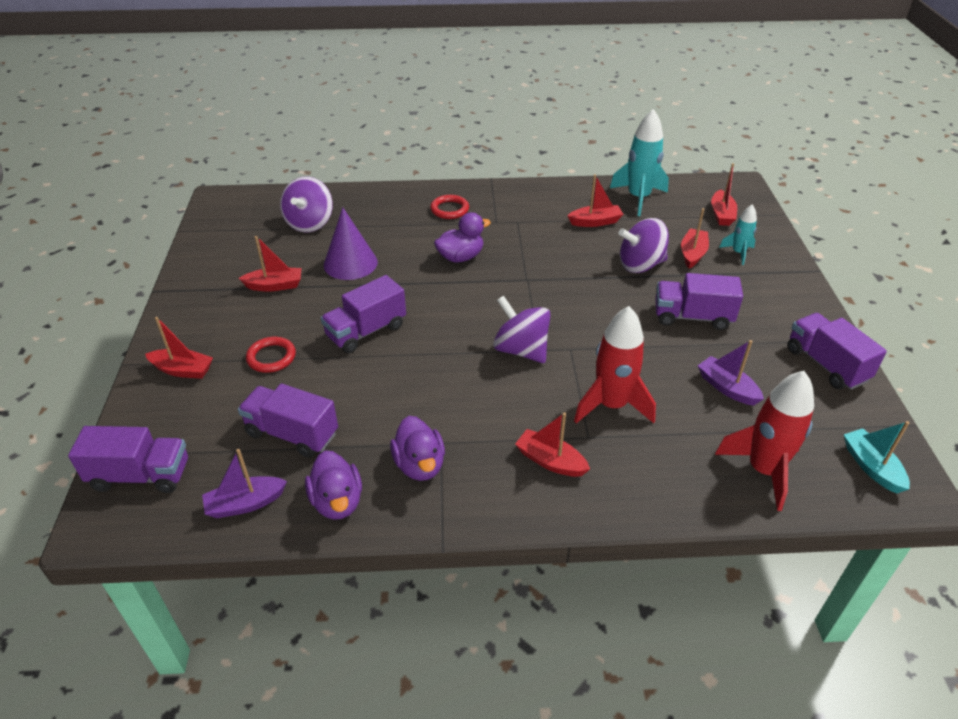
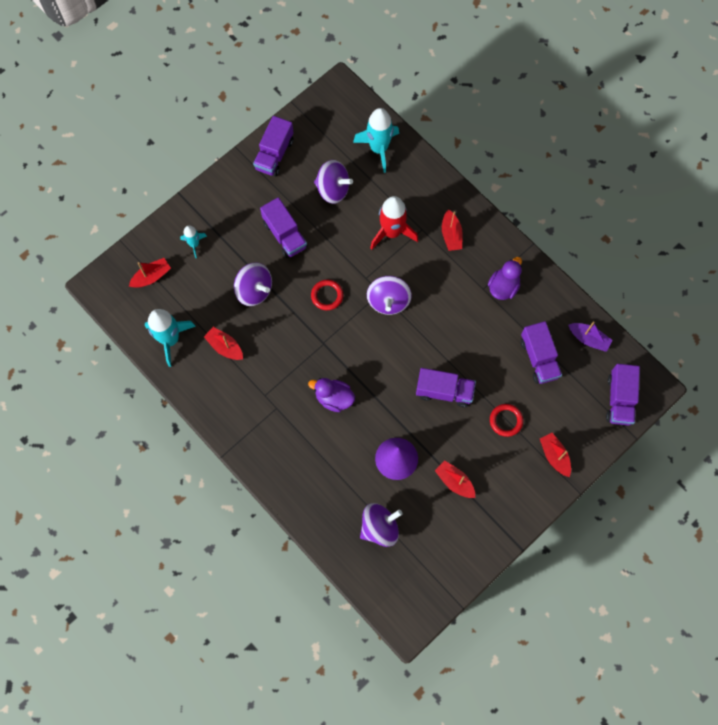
camera: 130 degrees left, 30 degrees up
(140, 475) = (619, 399): purple truck -> purple truck turned 135 degrees counterclockwise
(337, 502) = (552, 303): purple duck -> none
(449, 209) = (286, 450): red ring -> red ring (327, 296)
(692, 254) = (217, 268): red boat -> none
(727, 388) = (333, 189): purple boat -> purple spinning top
(763, 470) = (378, 148): red rocket -> turquoise rocket
(871, 467) = (338, 109): turquoise boat -> none

